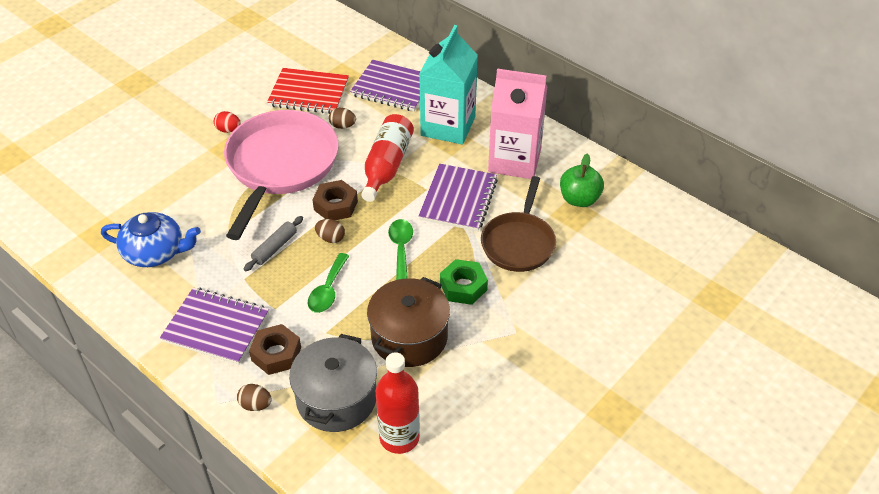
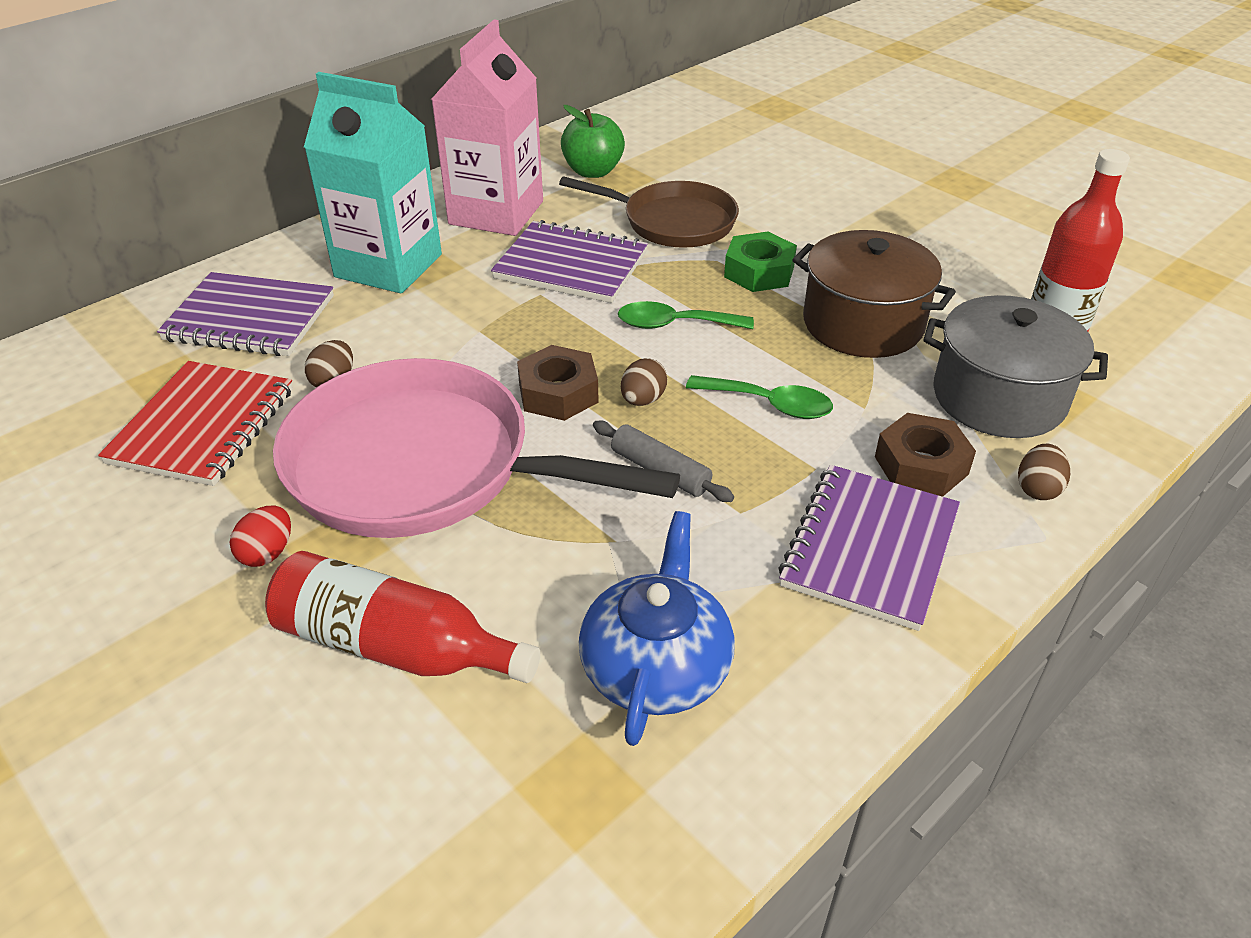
camera: 85 degrees left, 5 degrees down
(386, 166) = (469, 332): red bottle -> red bottle (395, 646)
(393, 88) = (250, 319): purple notebook -> purple notebook turned 75 degrees clockwise

